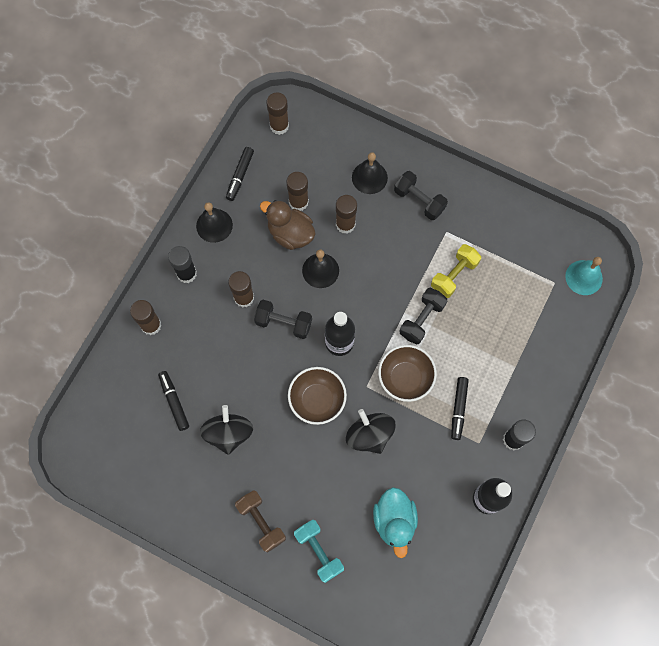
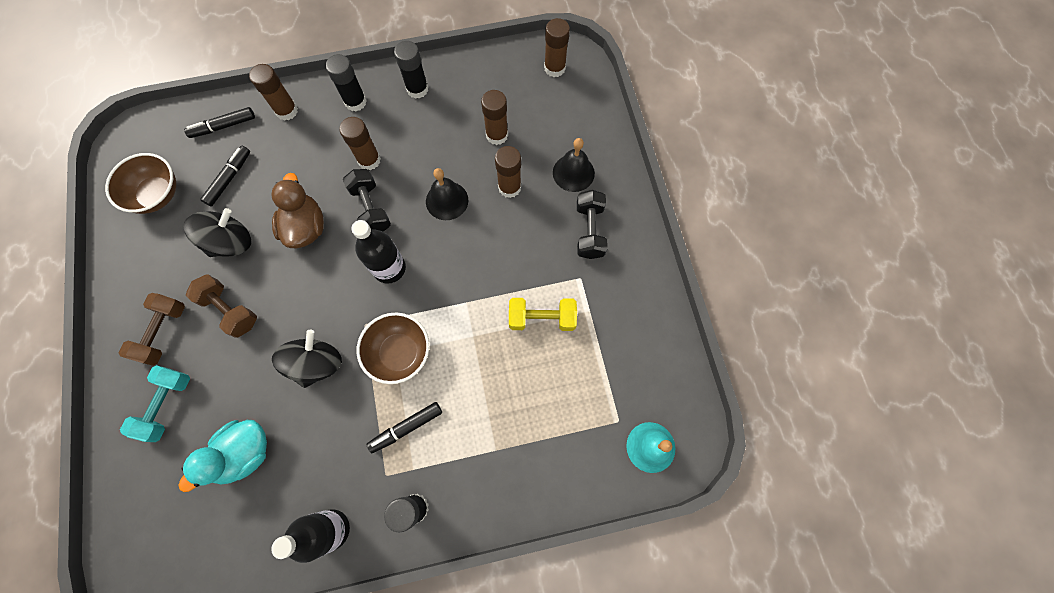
camera: 50 degrees right, 0 degrees up
(214, 225) = (417, 89): black bell -> black glue stick
(240, 176) = (480, 74): black marker -> black marker (223, 126)
(282, 466) = (230, 310): none -> brown dumbbell
(290, 234) = (461, 151): brown duck -> brown duck (306, 227)
(317, 400) = (317, 292): brown bowl -> brown bowl (157, 195)
(422, 320) = (471, 323): black dumbbell -> none

